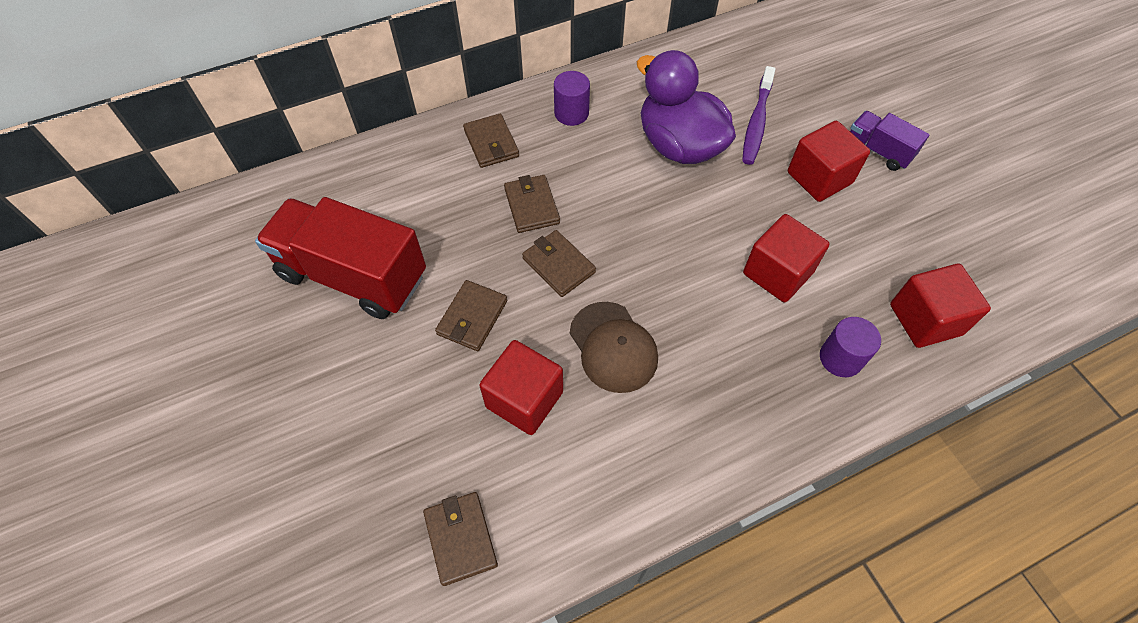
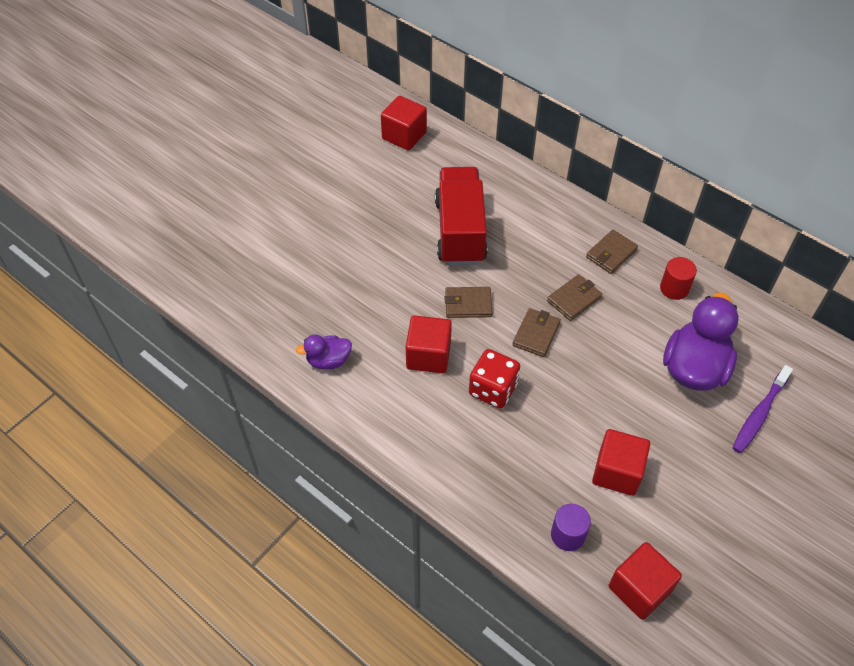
camera: 65 degrees right, 5 degrees down
(461, 539) = (328, 360): brown wallet -> purple duck
(571, 113) = (674, 288): purple cylinder -> red cylinder
(613, 347) = (493, 389): brown cap -> red dice
(757, 122) = (759, 414): purple toothbrush -> purple toothbrush turned 45 degrees counterclockwise
(819, 178) = (732, 476): red cube -> red cube (404, 135)
(878, 151) = (796, 515): purple truck -> none

